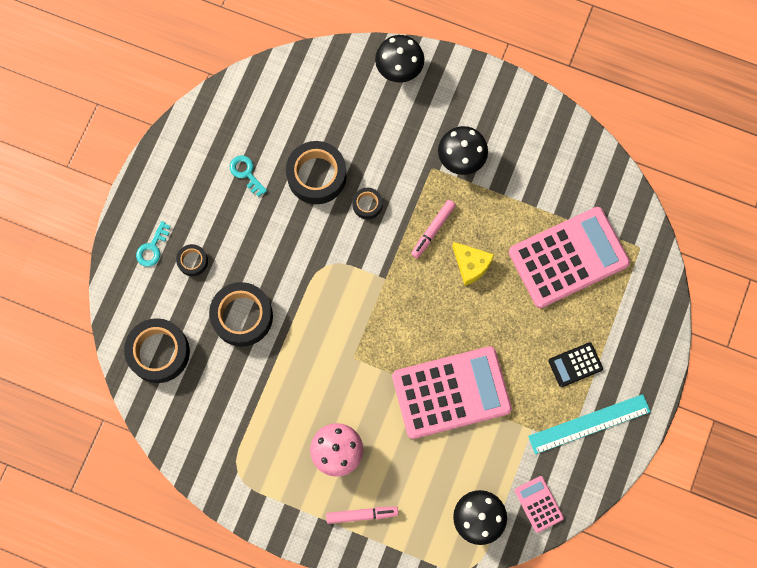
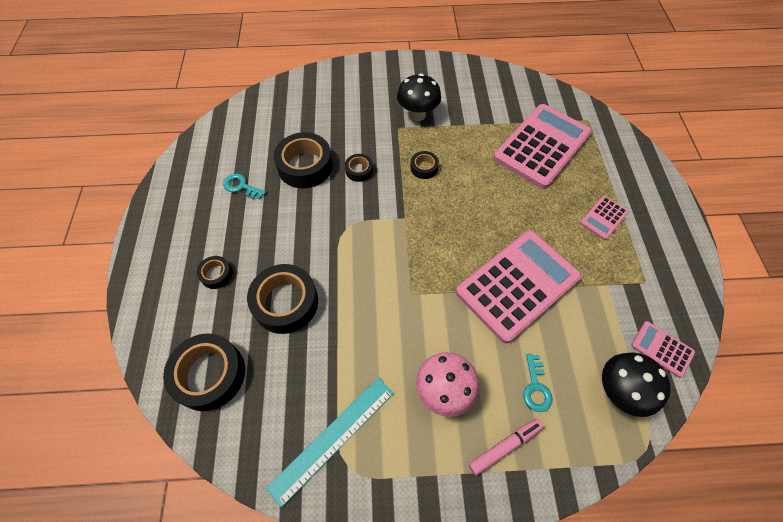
camera: 25 degrees left, 15 degrees down
(152, 248) = (171, 279): turquoise key -> turquoise key (536, 387)
(399, 70) = (337, 78): black mushroom -> none
(433, 230) = (424, 168): pink marker -> black tape
(471, 265) = (470, 180): yellow cheese -> none
(575, 365) = (604, 218): black calculator -> pink calculator
(589, 424) = (650, 258): turquoise ruler -> turquoise ruler (333, 438)

